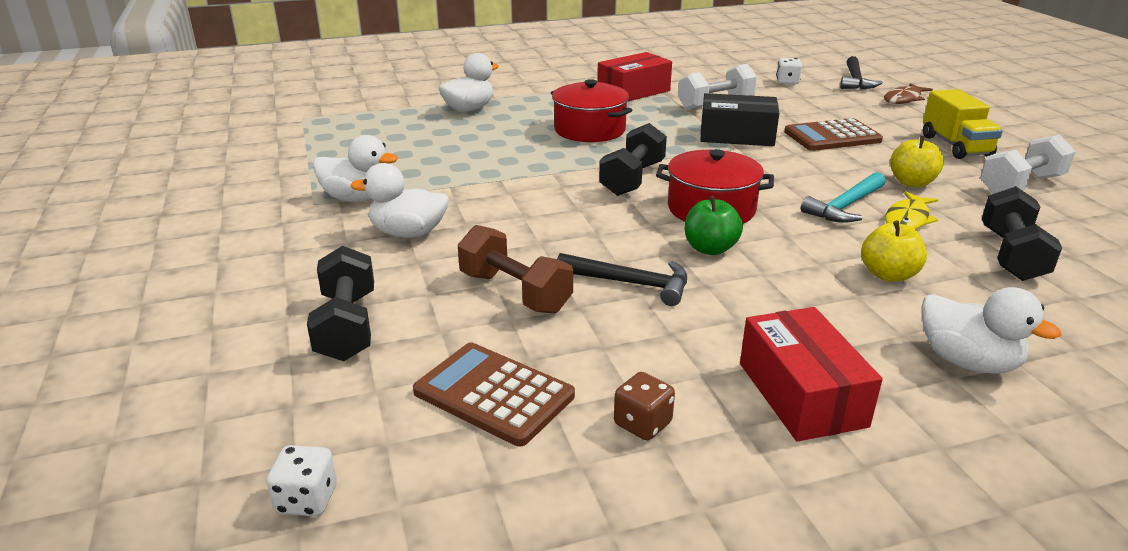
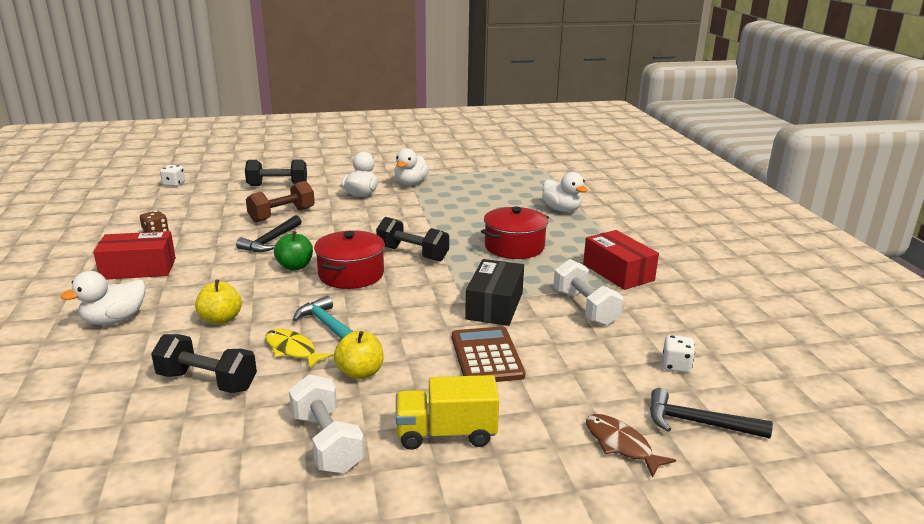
camera: 95 degrees right, 5 degrees down
(493, 394) = (203, 209): brown calculator -> none

